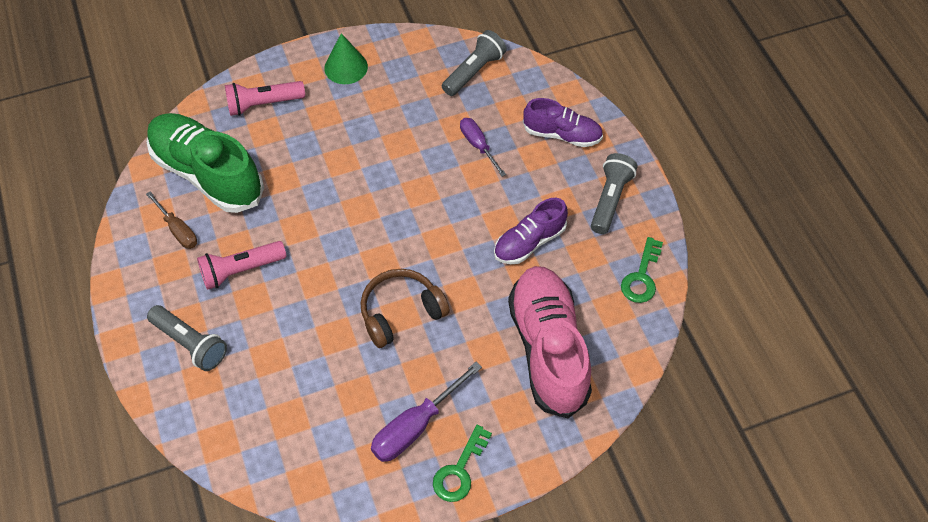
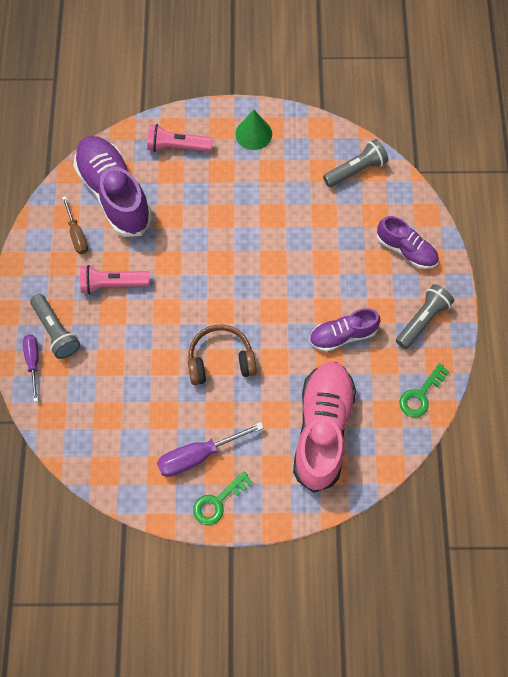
camera: 20 degrees right, 10 degrees up
(207, 173) = (114, 194): green shoe -> purple shoe
(478, 145) = (334, 238): purple screwdriver -> purple screwdriver (33, 362)

